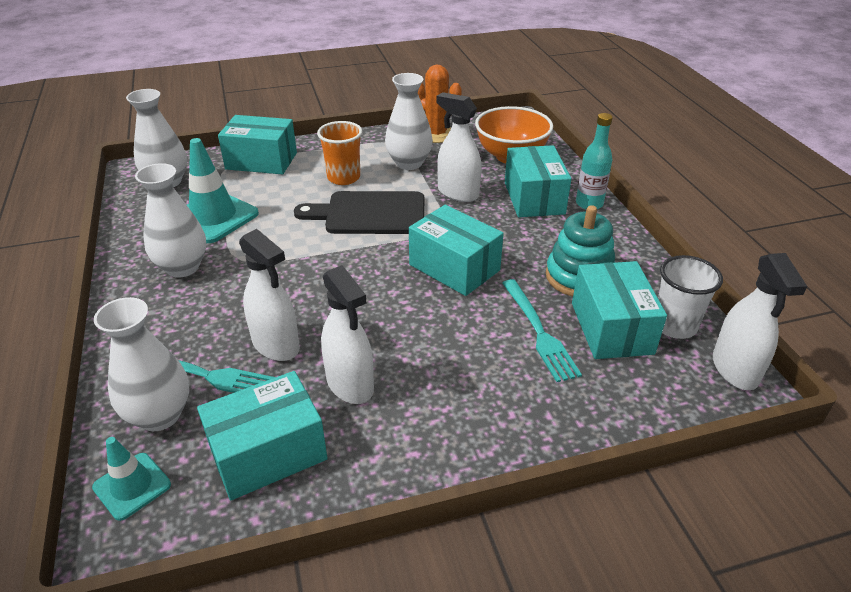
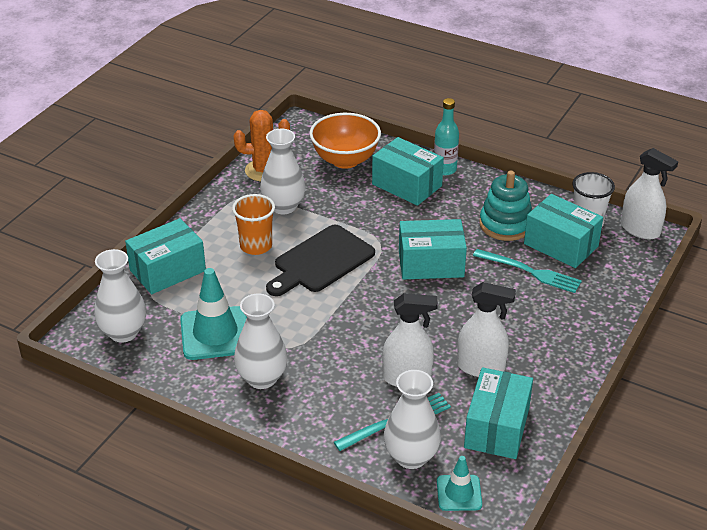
camera: 45 degrees left, 0 degrees up
(458, 193) = (354, 210): white spray bottle -> none

